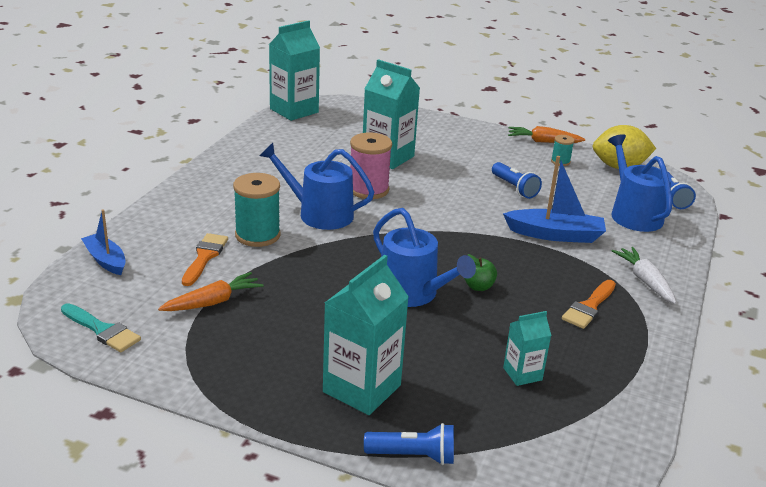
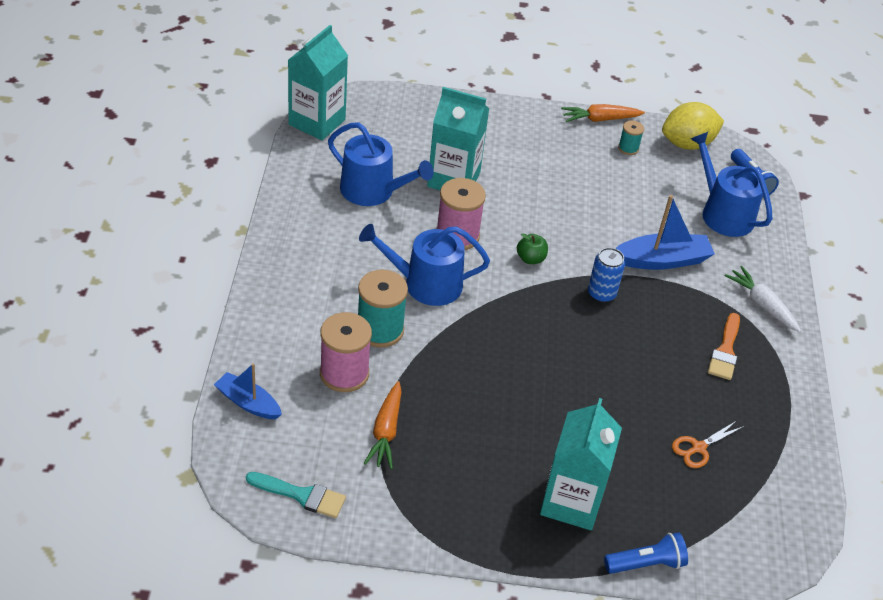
camera: 20 degrees left, 15 degrees up
(205, 257) = (344, 373): orange brush -> pink spool
(213, 302) = (386, 432): orange carrot -> orange carrot turned 150 degrees clockwise
(413, 293) = (564, 373): blue watering can -> blue watering can (373, 191)
(478, 286) = (619, 349): green apple -> green apple (530, 259)
(482, 247) = (601, 294): none -> blue can
(514, 188) = (599, 200): blue flashlight -> none
(522, 374) = (698, 448): turquoise carton -> orange scissors

